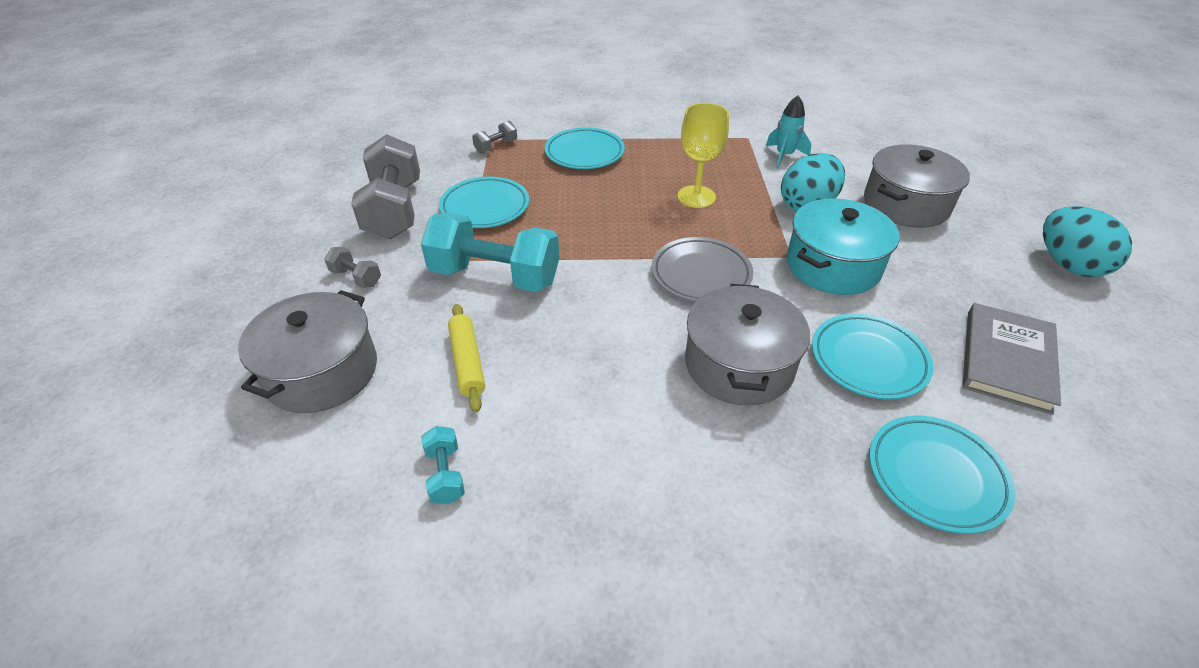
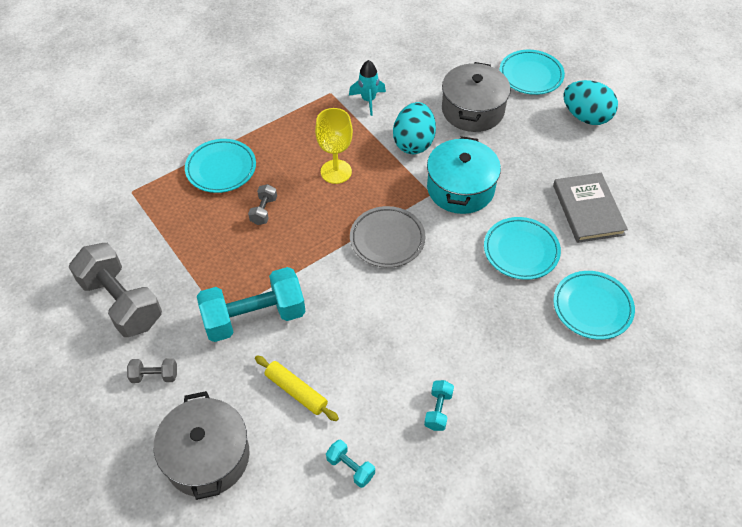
camera: 35 degrees left, 10 degrees up
(485, 207) = (191, 262): turquoise plate -> turquoise plate (531, 75)
(496, 147) = (143, 197): grey dumbbell -> grey dumbbell (264, 211)
(608, 476) = (438, 410): none -> turquoise dumbbell
(739, 364) = (455, 296): grey pot -> none

